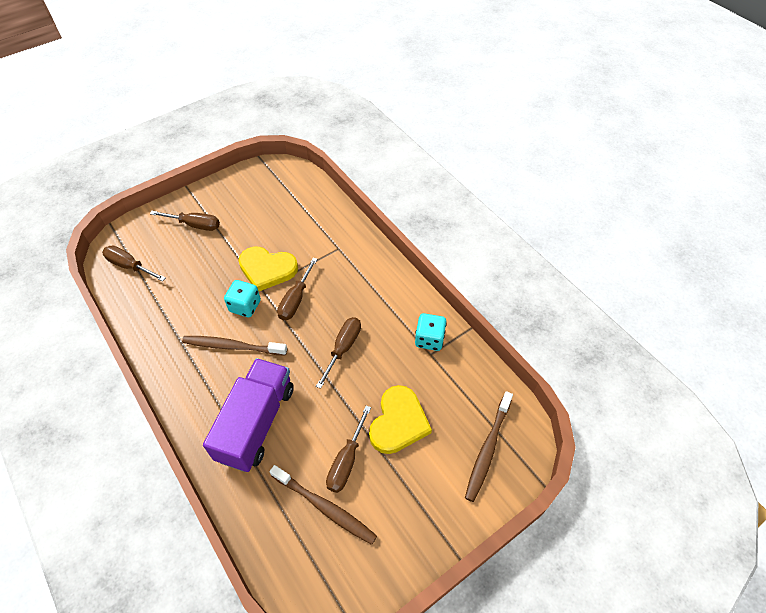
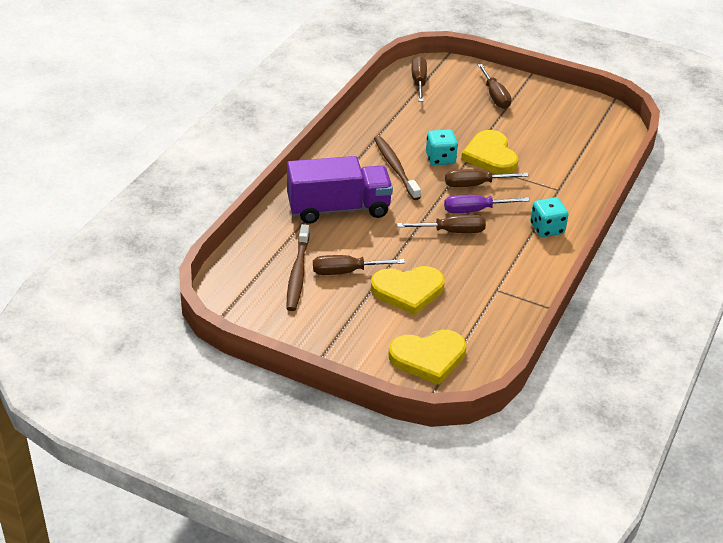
camera: 60 degrees right, 15 degrees down
(327, 317) = (475, 210): none -> purple screwdriver
(429, 339) = (512, 283): turquoise dice -> turquoise dice (547, 229)
(487, 449) = (428, 357): brown toothbrush -> yellow heart

